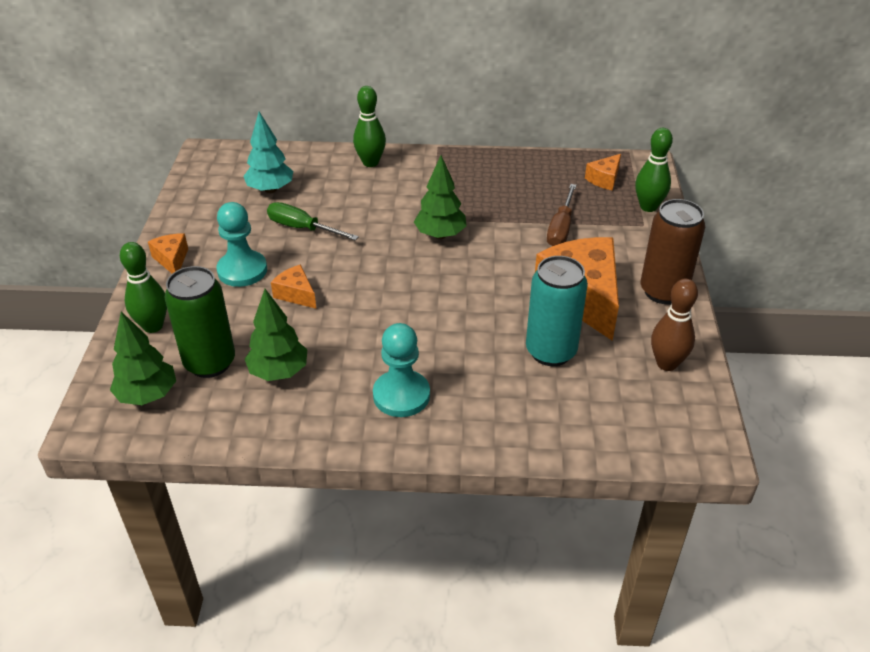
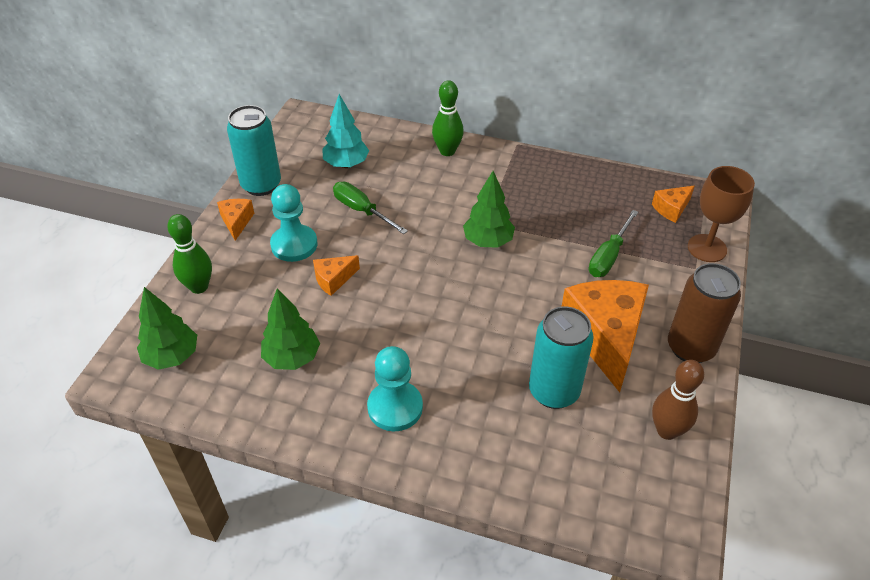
camera: 15 degrees right, 5 degrees up
(186, 222) = (261, 185): none -> turquoise can
(210, 363) = (235, 335): green can -> none
(296, 294) = (334, 279): orange cheese -> orange cheese turned 90 degrees counterclockwise
(561, 228) = (609, 256): brown screwdriver -> green screwdriver
(648, 207) = (707, 248): green bowling pin -> brown goblet

